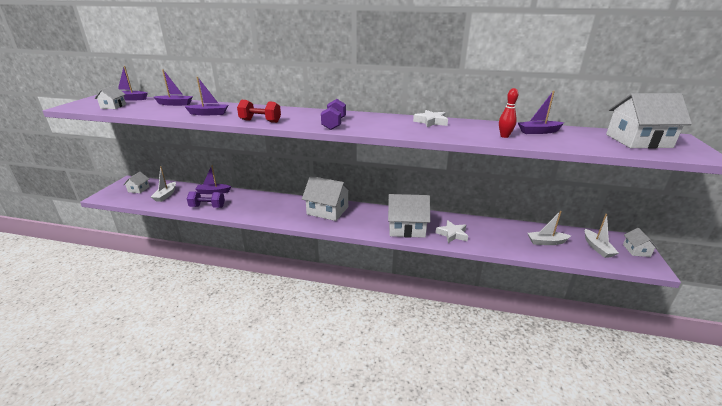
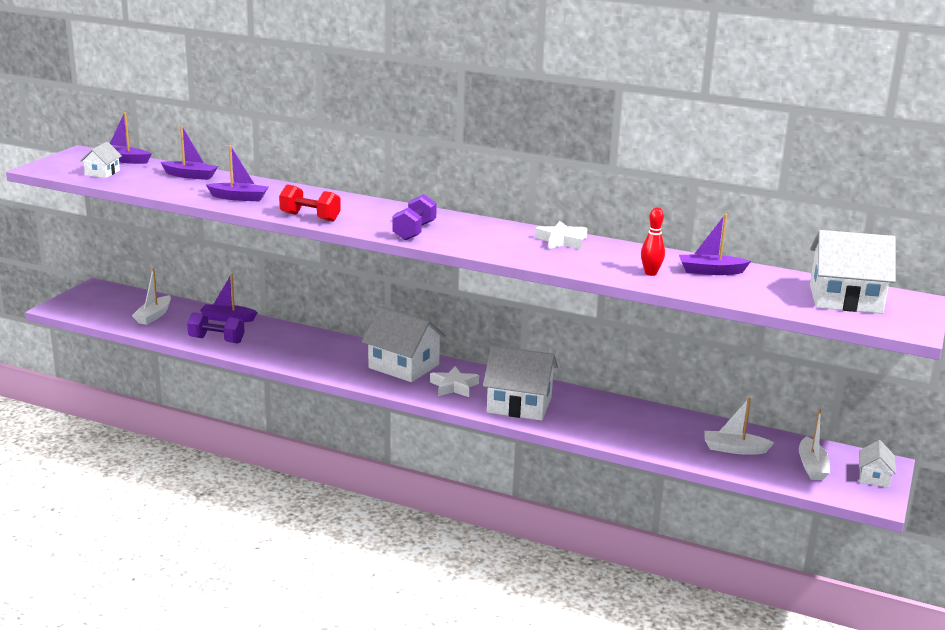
camera: 10 degrees right, 5 degrees down
(139, 189) = (112, 302): white house -> none
(452, 234) = (588, 421): white star -> white star (454, 386)

